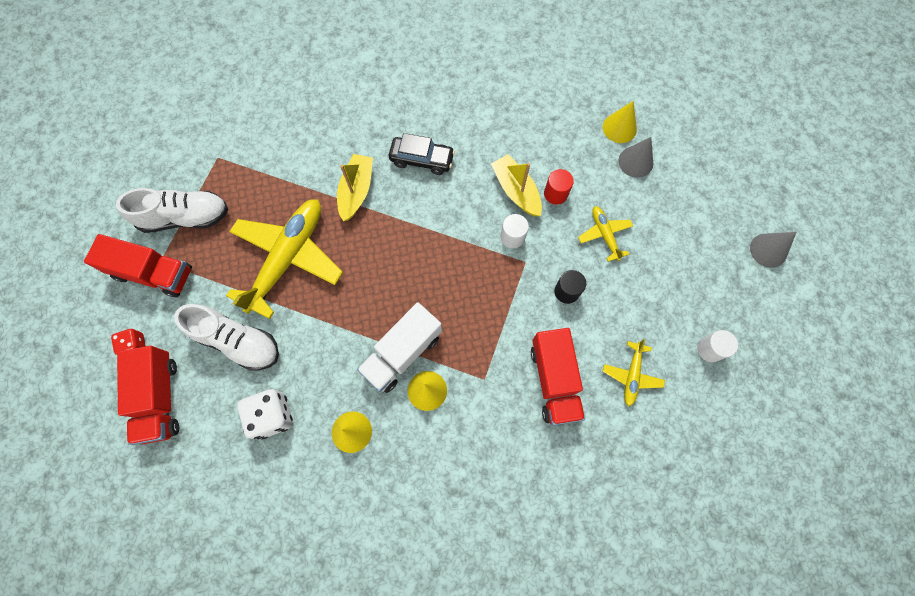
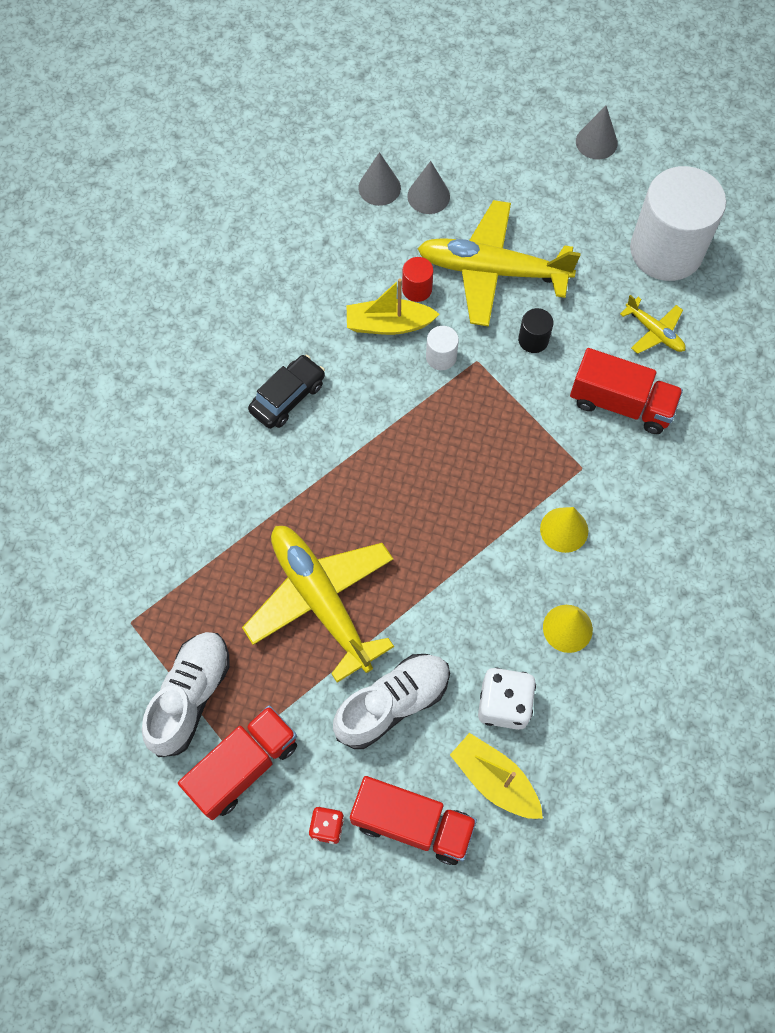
camera: 60 degrees left, 5 degrees down
(356, 191) = (283, 486): yellow boat -> yellow boat (495, 780)
(402, 353) = (508, 533): white truck -> none
(604, 234) = (492, 271): yellow plane -> yellow plane, size x2.12
(619, 128) = (379, 187): yellow cone -> grey cone
(710, 349) = (666, 250): white cylinder -> white cylinder, size x2.47

